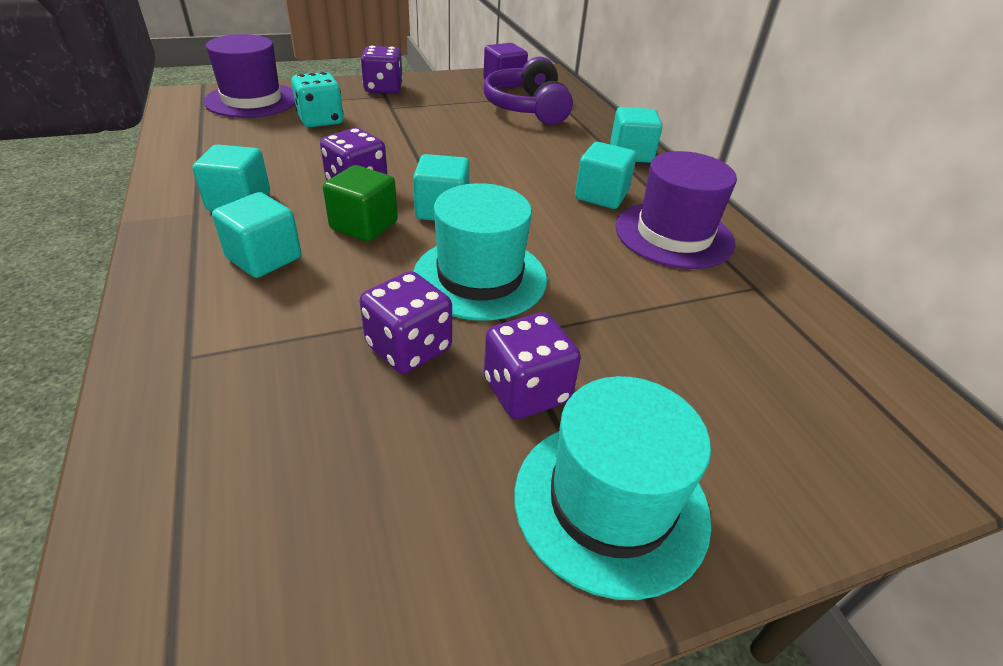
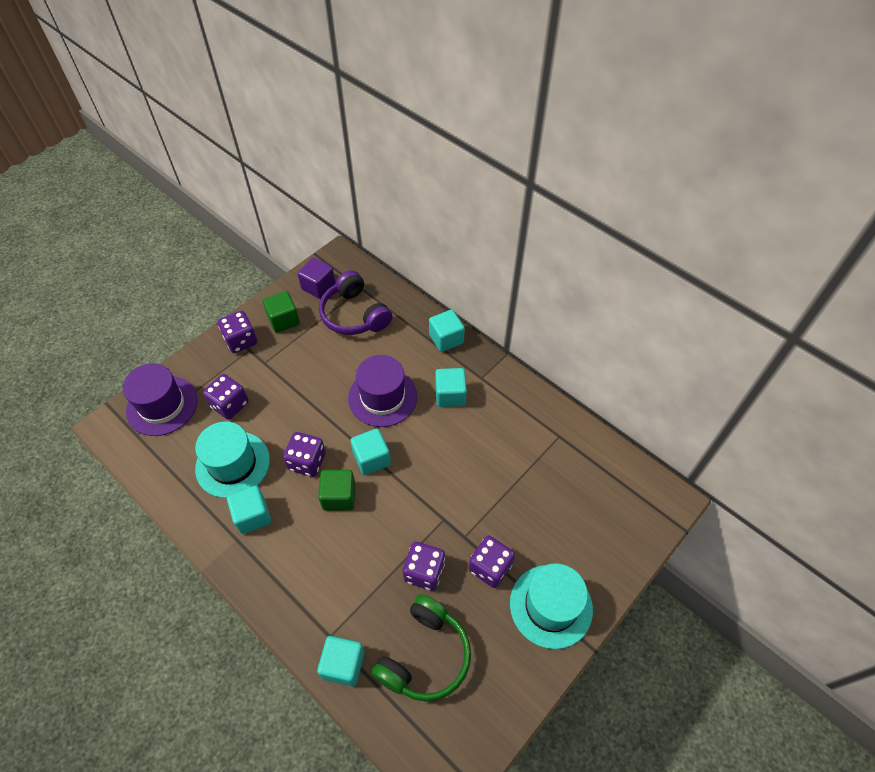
camera: 25 degrees left, 15 degrees up
(264, 258) = (307, 553): turquoise cube -> turquoise cube (343, 665)
(304, 459) = (425, 656): none -> green headphones
(320, 120) = (230, 405): turquoise dice -> purple dice
(443, 90) = (283, 320): none -> green cube
(480, 277) = (426, 504): turquoise hat -> turquoise hat (233, 464)
(674, 235) = (504, 412): purple hat -> purple hat (382, 397)

